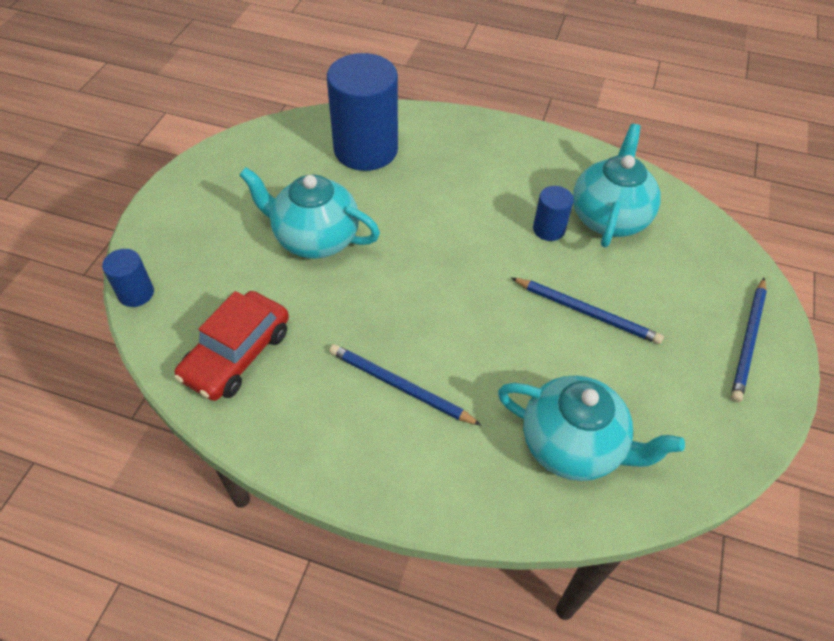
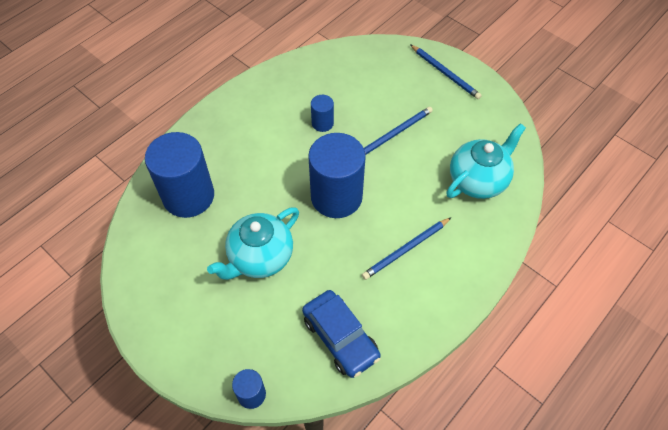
camera: 65 degrees left, 5 degrees up
(237, 354) = (340, 337): red car -> blue car
(442, 282) = (336, 197): none -> blue cylinder
(609, 217) = (329, 89): turquoise teapot -> none

